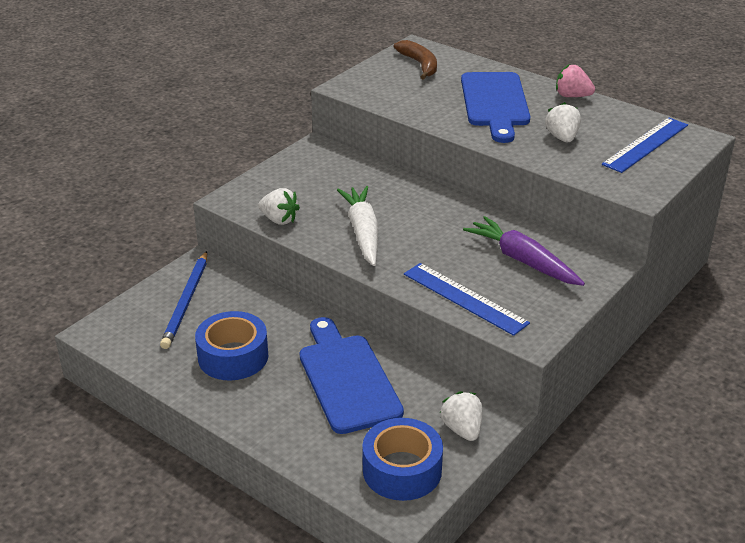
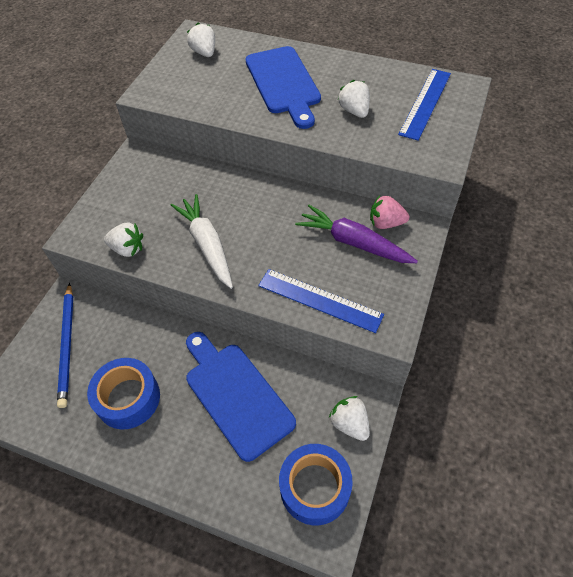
camera: 15 degrees left, 20 degrees up
(420, 65) = (204, 53): brown banana -> white strawberry
(572, 96) = (345, 61): pink strawberry -> pink strawberry (386, 223)

